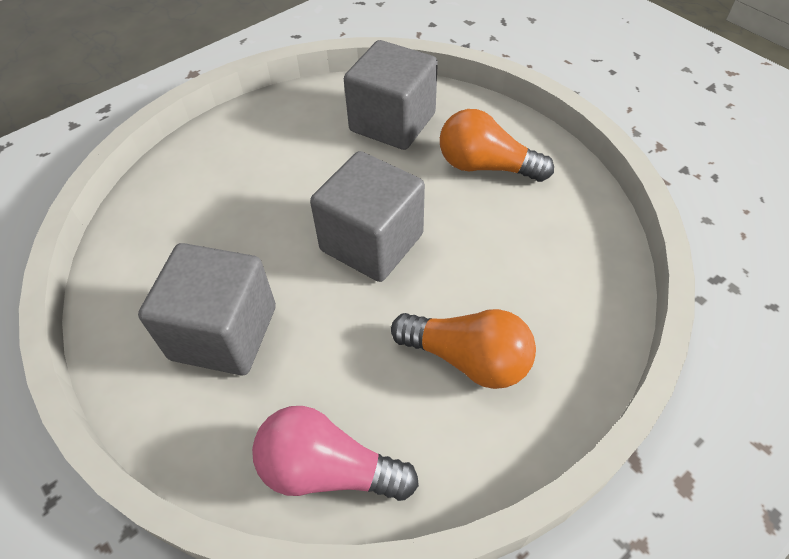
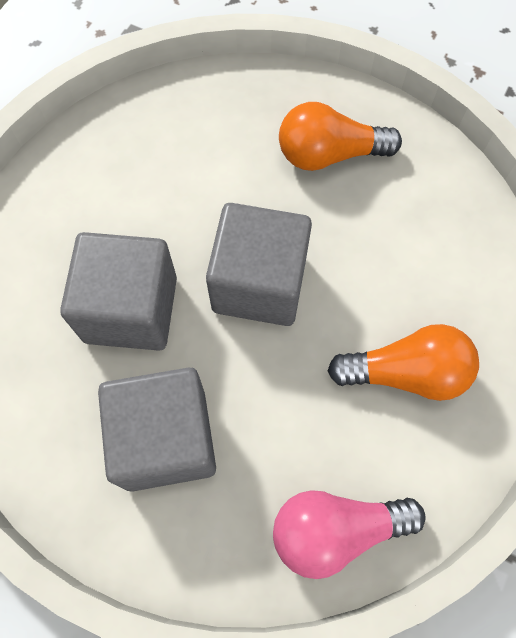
camera: 25 degrees left, 15 degrees up
(392, 122) = (209, 131): grey cube -> grey cube (131, 309)

